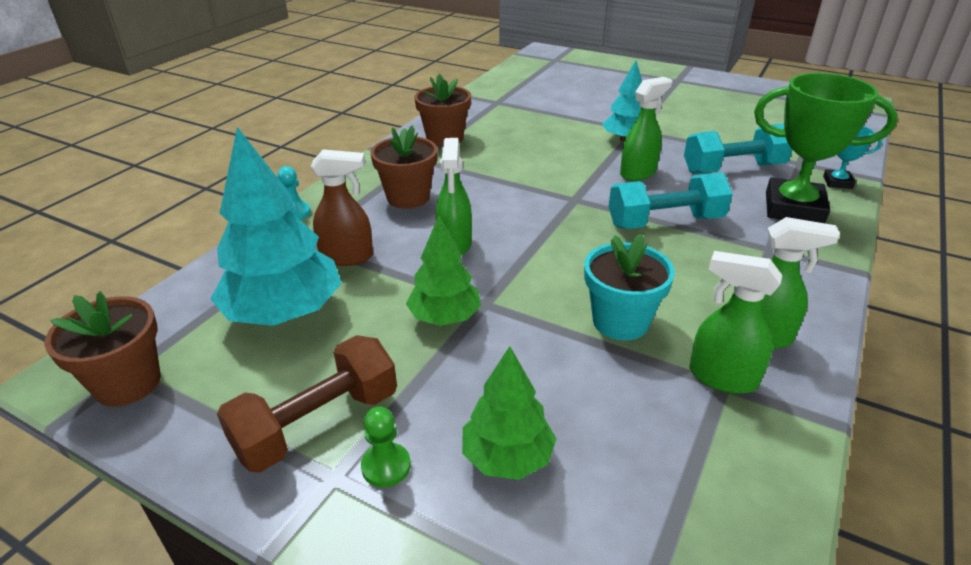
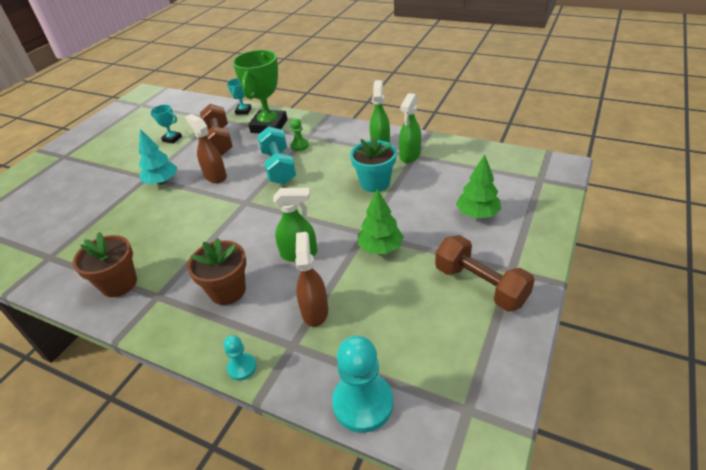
camera: 90 degrees left, 5 degrees up
(128, 383) = (478, 402): brown flower pot -> none
(197, 289) = (363, 403): none -> turquoise pawn
(284, 313) = (387, 330): turquoise tree -> none
(386, 466) = (498, 252): green pawn -> green pawn (299, 145)
(638, 173) = (215, 176): green spray bottle -> brown spray bottle
(731, 135) = (172, 139): none -> turquoise trophy
(733, 169) = (219, 141): turquoise dumbbell -> brown dumbbell

